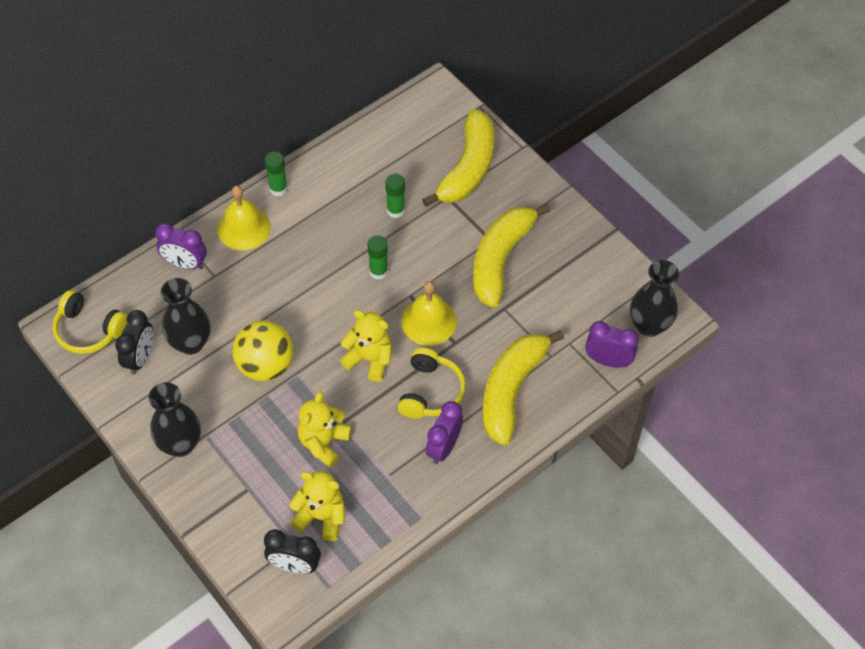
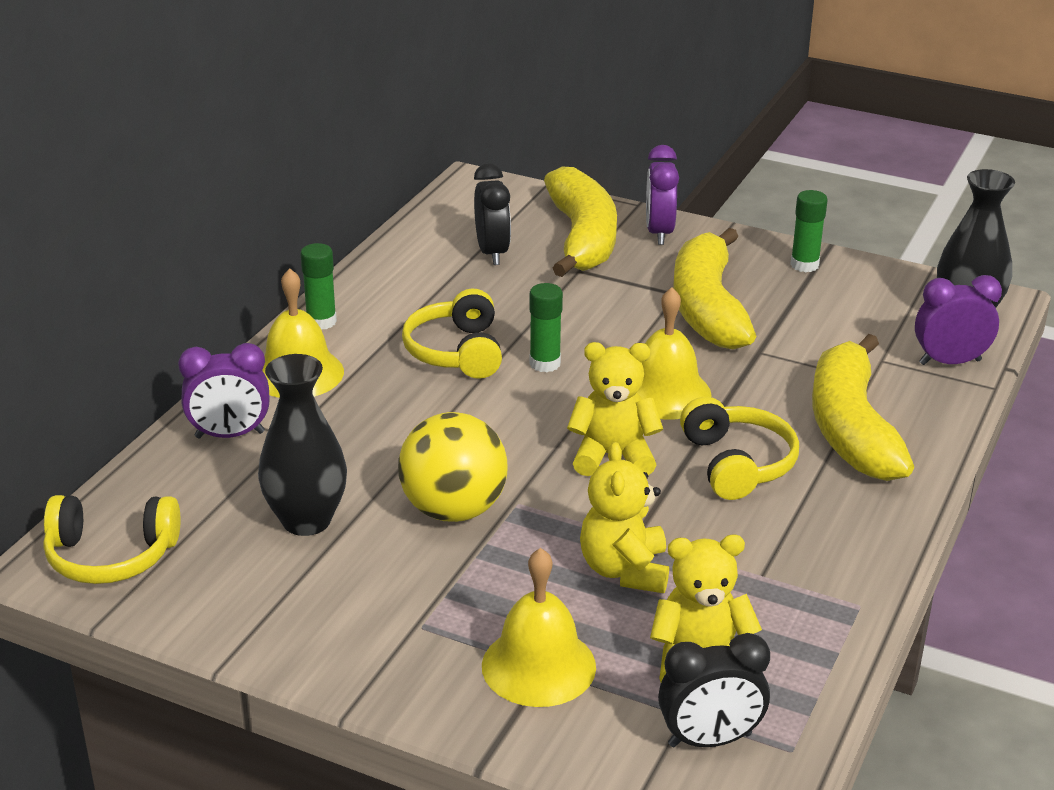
camera: 25 degrees left, 25 degrees down
(140, 358) = (230, 563): black clock -> black clock (492, 253)
(180, 444) = (382, 649): black vase -> none
(245, 486) = (538, 666): none -> yellow bell
(336, 243) = (456, 352): none -> yellow headphones
(395, 210) = (516, 300): green glue stick -> green glue stick (804, 265)
(443, 447) = (814, 517): purple clock -> purple clock (659, 233)

